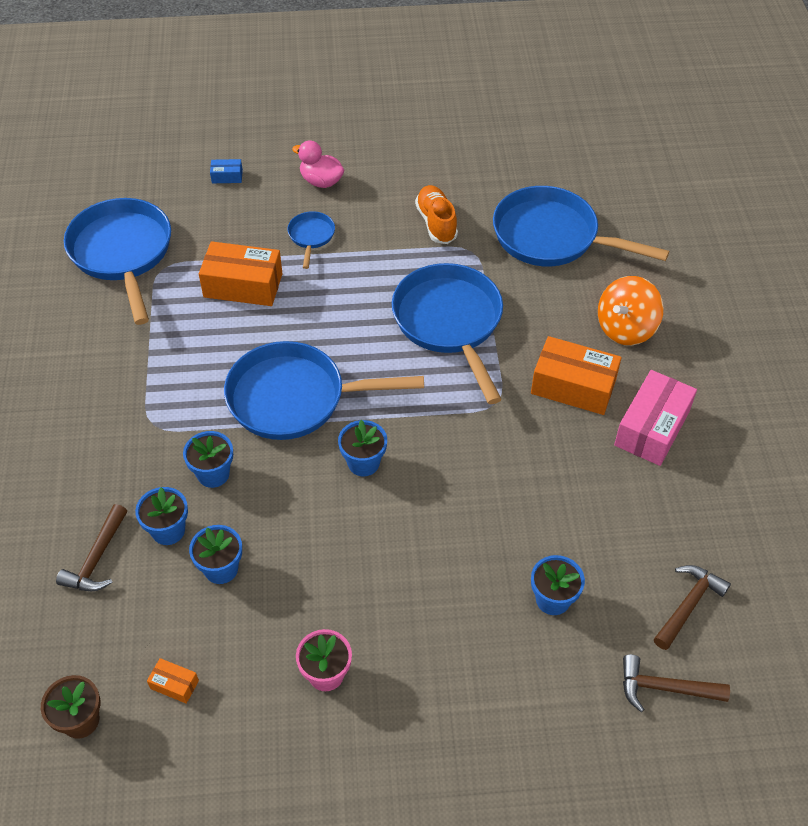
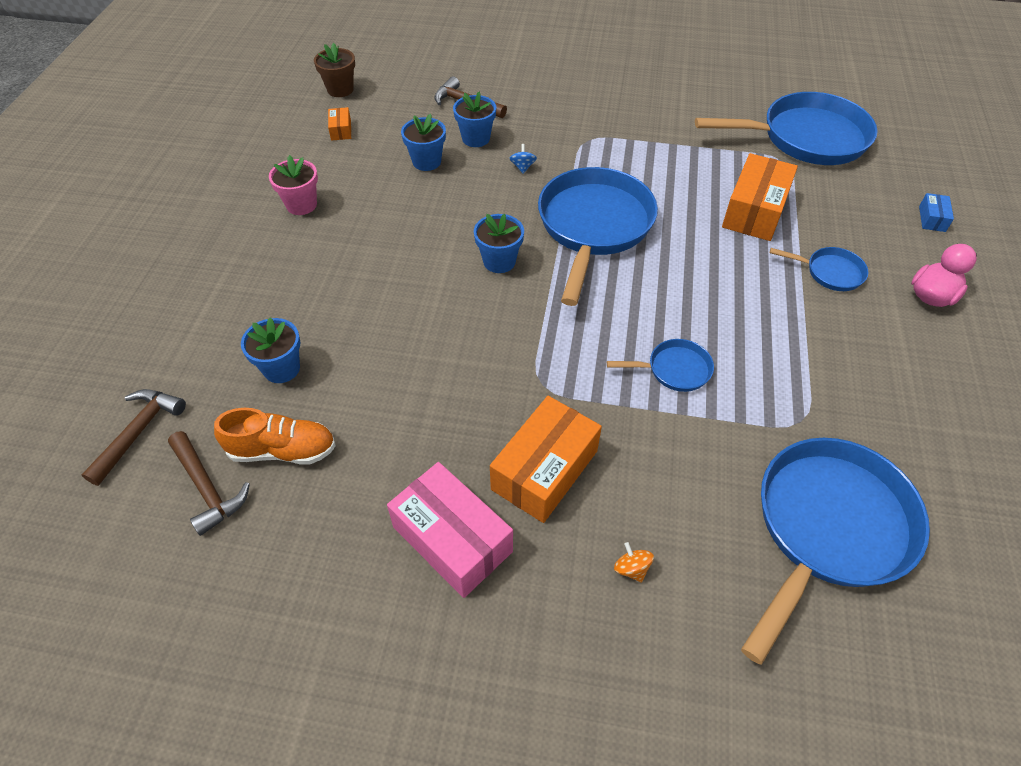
camera: 105 degrees right, 0 degrees up
(174, 684) = (341, 130): orange box -> orange box turned 45 degrees counterclockwise
(213, 474) = (523, 167): blue flower pot -> blue spinning top
(436, 223) = (856, 395): orange shoe -> orange shoe (282, 450)
(450, 323) = (674, 369): blue pan -> blue pan, size x0.46
(625, 328) = (631, 568): orange spinning top -> orange spinning top, size x0.40

